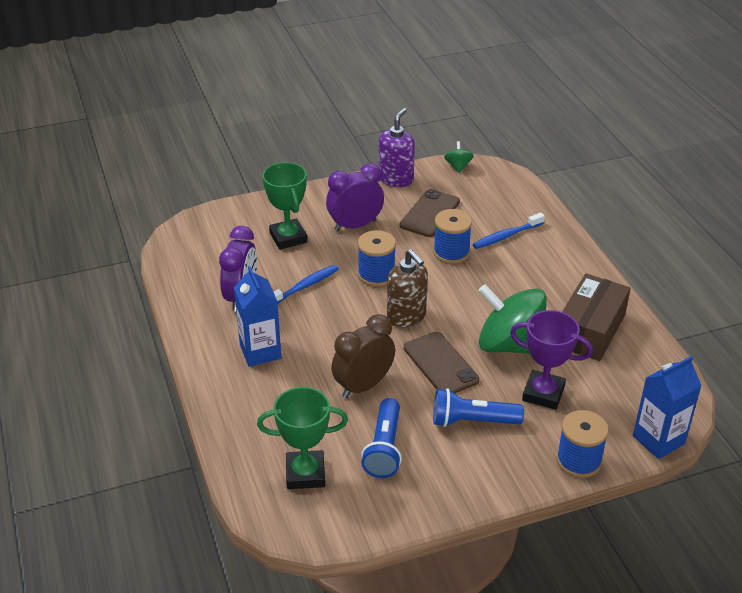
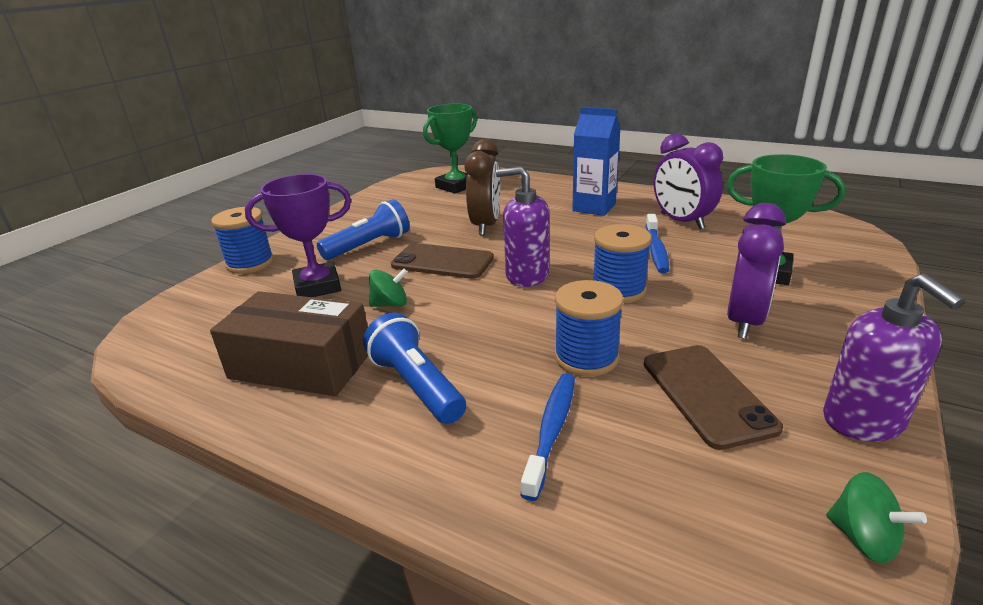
camera: 140 degrees right, 10 degrees down
(384, 448) = (420, 211): blue flashlight -> blue flashlight (416, 385)
(406, 316) = (527, 275): brown soap dispenser -> purple soap dispenser
(510, 345) = (390, 304): green spinning top -> green spinning top, size x0.43
(590, 330) = (301, 364): brown box -> brown box turned 60 degrees counterclockwise
(658, 440) = (167, 306): blue carton -> none

